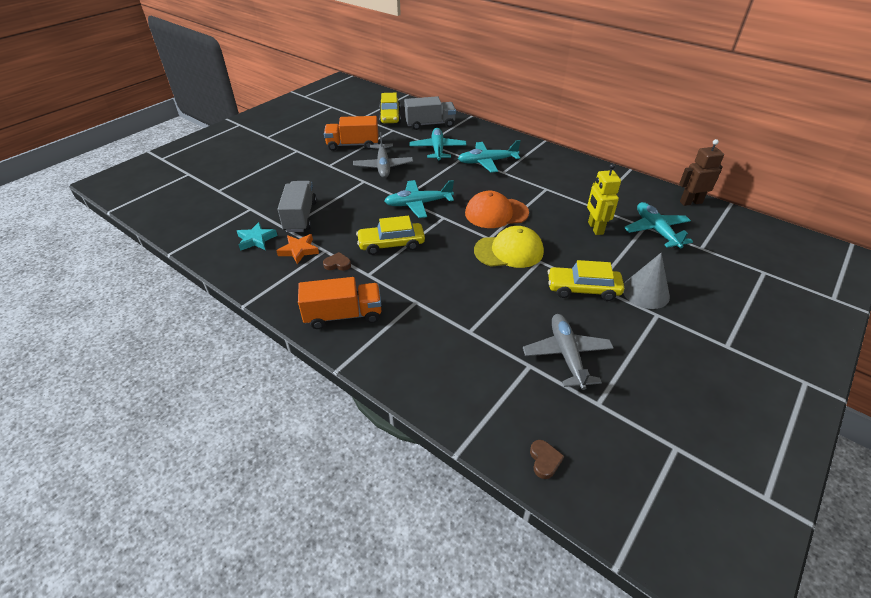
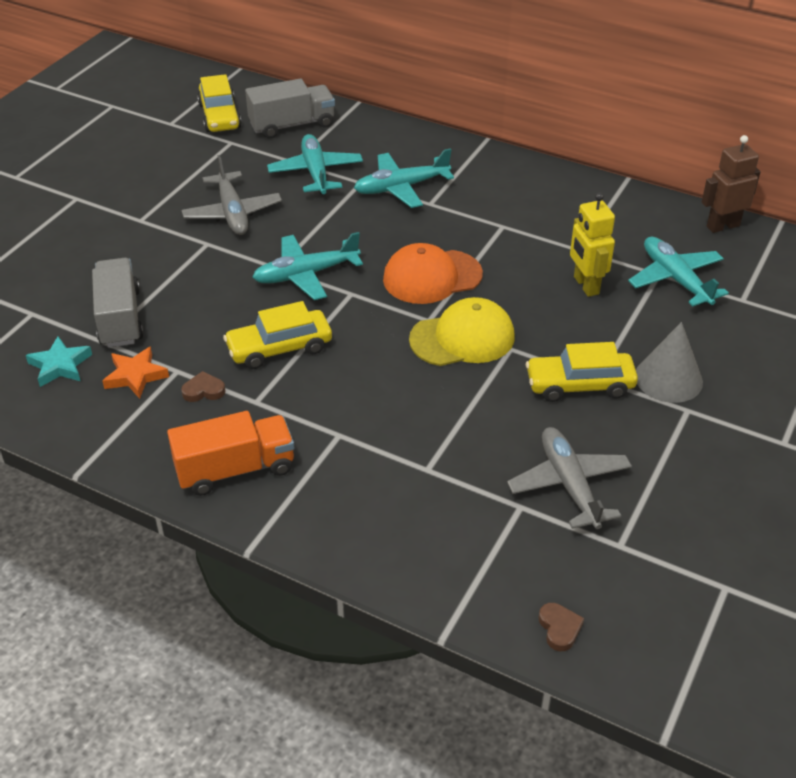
camera: 10 degrees left, 0 degrees up
(353, 145) = (170, 178): orange truck -> none

